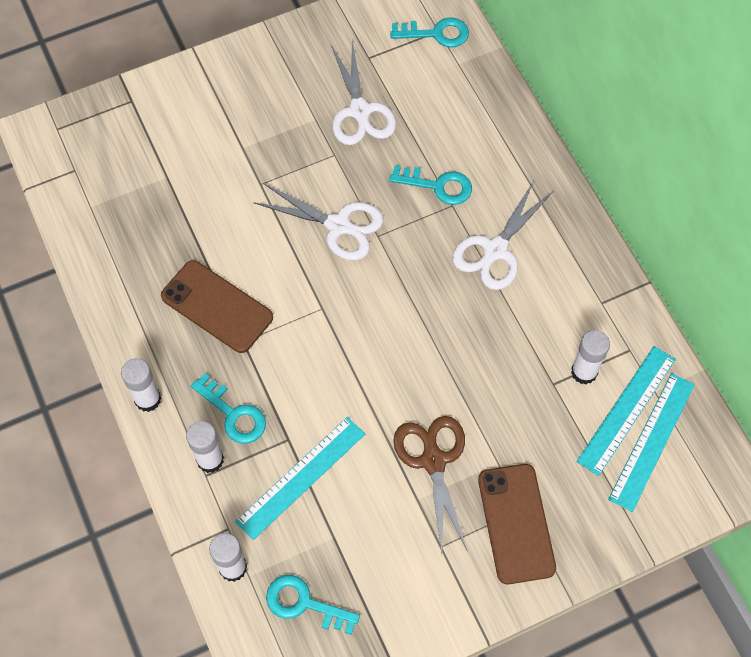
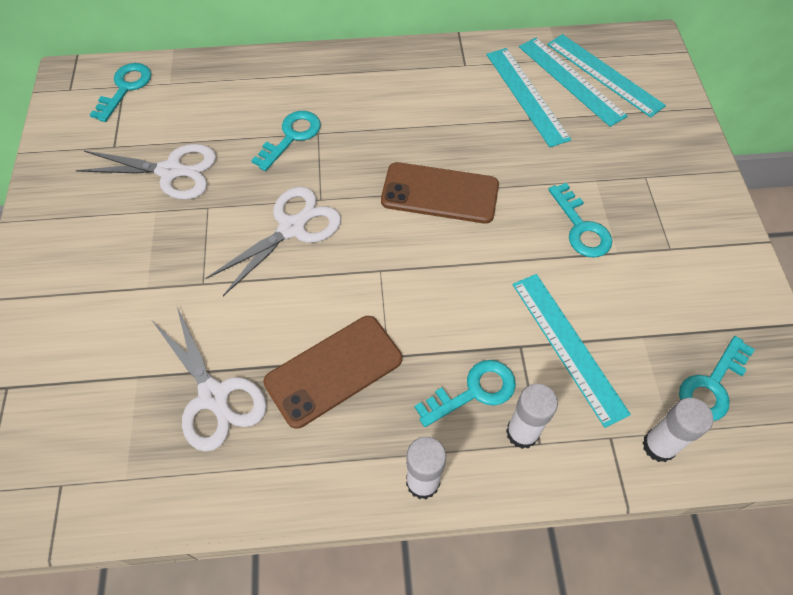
camera: 70 degrees left, 5 degrees down
(433, 461) = (581, 227): brown scissors -> turquoise key
(495, 250) = (381, 117): white scissors -> white scissors (213, 396)
(516, 523) = (659, 185): brown phone -> brown phone (440, 193)
(584, 372) = (526, 96): white glue stick -> turquoise ruler

